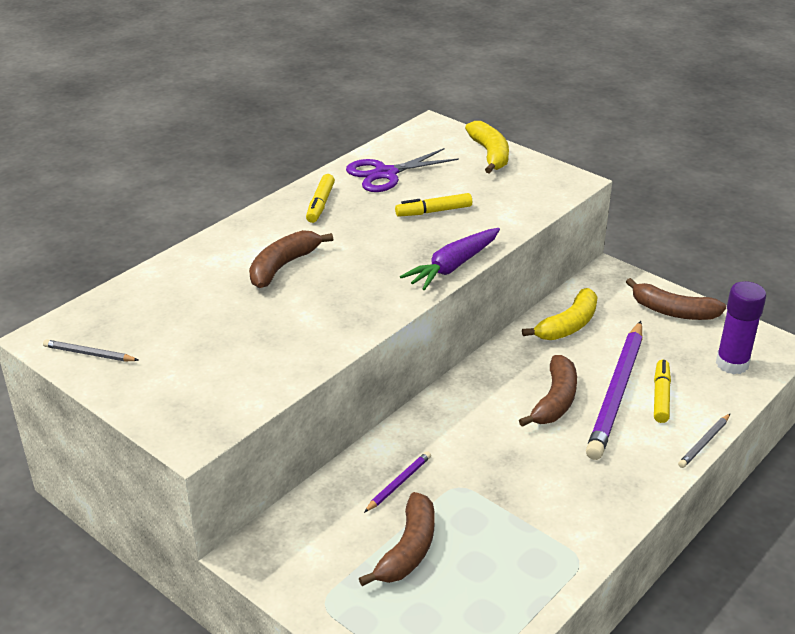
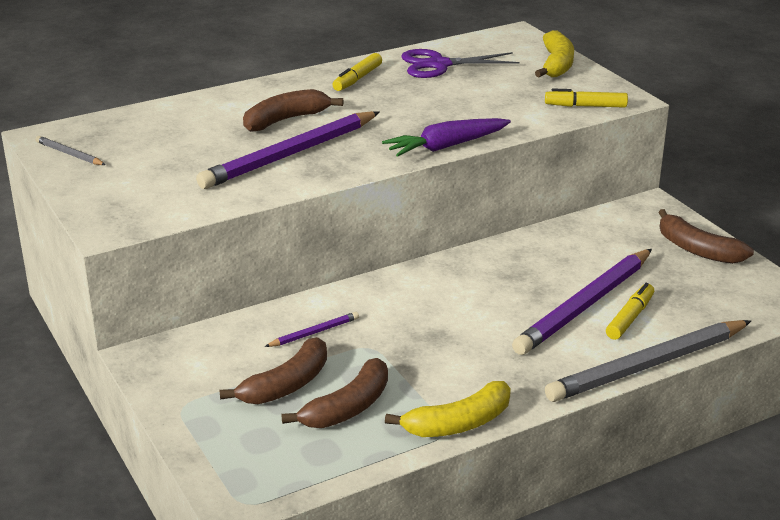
camera: 20 degrees right, 5 degrees down
(314, 307) = (290, 155): none -> purple pencil
(433, 211) = (462, 101): yellow marker -> yellow marker (585, 106)
(555, 401) = (515, 299): brown banana -> brown banana (348, 408)
(568, 325) = (575, 241): yellow banana -> yellow banana (458, 424)
(704, 443) = (647, 366): grey pencil -> grey pencil, size x2.32
(732, 364) = (729, 306): purple glue stick -> none

